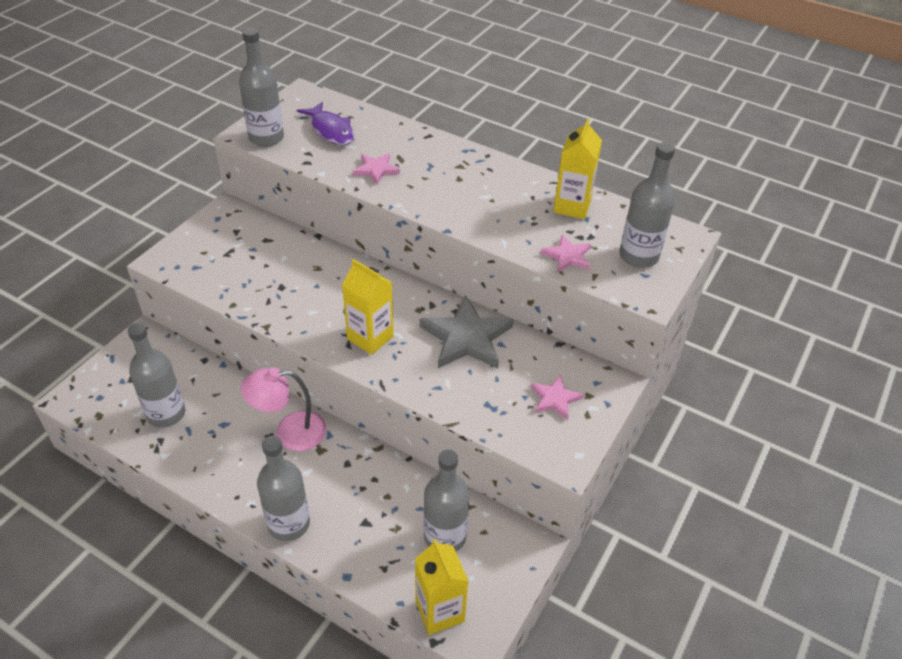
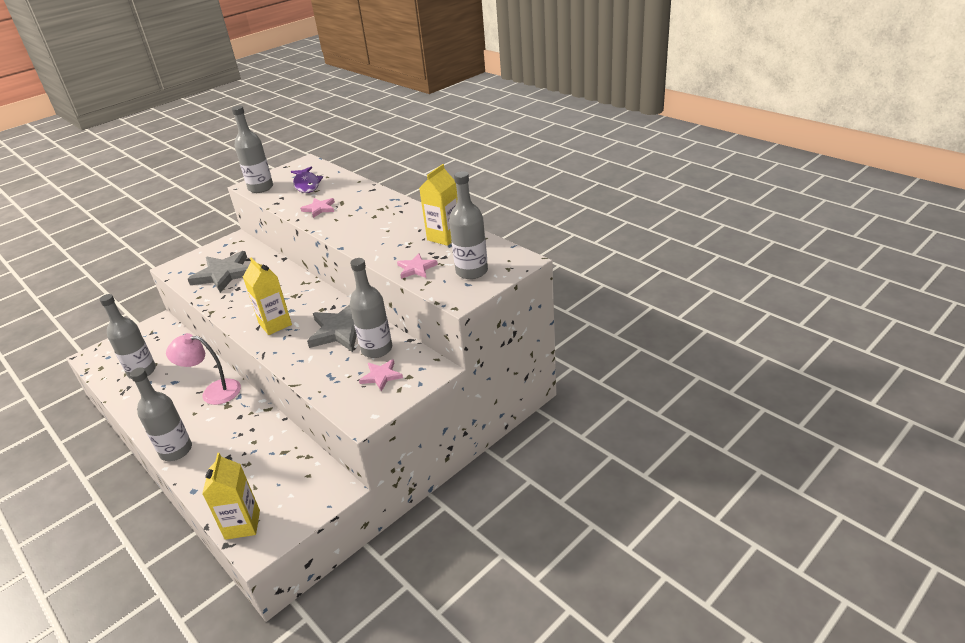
camera: 20 degrees right, 10 degrees down
(247, 266) = (224, 274): none -> grey star
(445, 536) = (277, 474): grey bottle -> grey bottle (377, 349)

